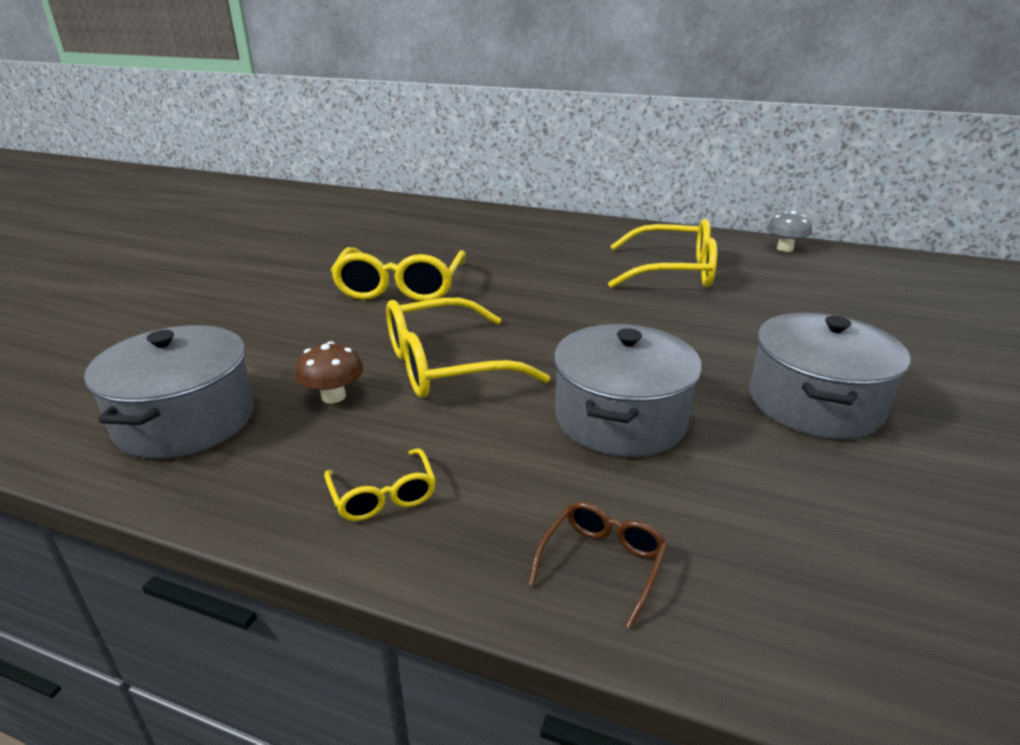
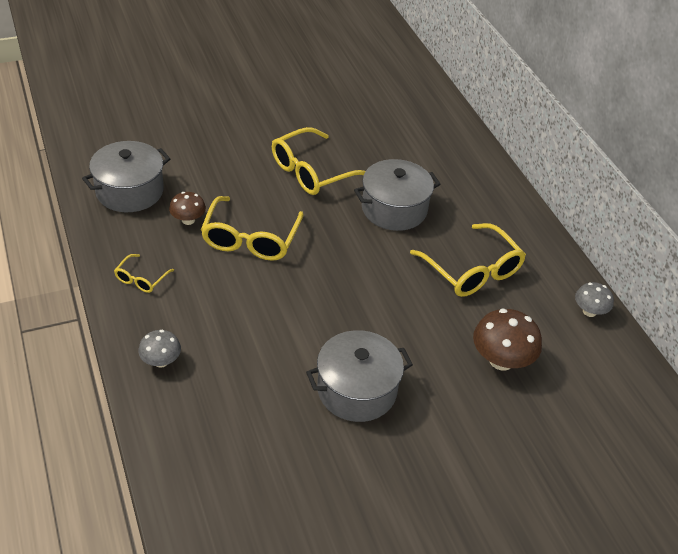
camera: 45 degrees right, 15 degrees up
(446, 365) = (251, 239): yellow glasses -> yellow glasses turned 105 degrees counterclockwise
(602, 563) = (161, 361): brown glasses -> grey mushroom
(620, 419) = (267, 323): grey pot -> grey pot (394, 209)
(823, 305) = (501, 360): none -> brown mushroom

